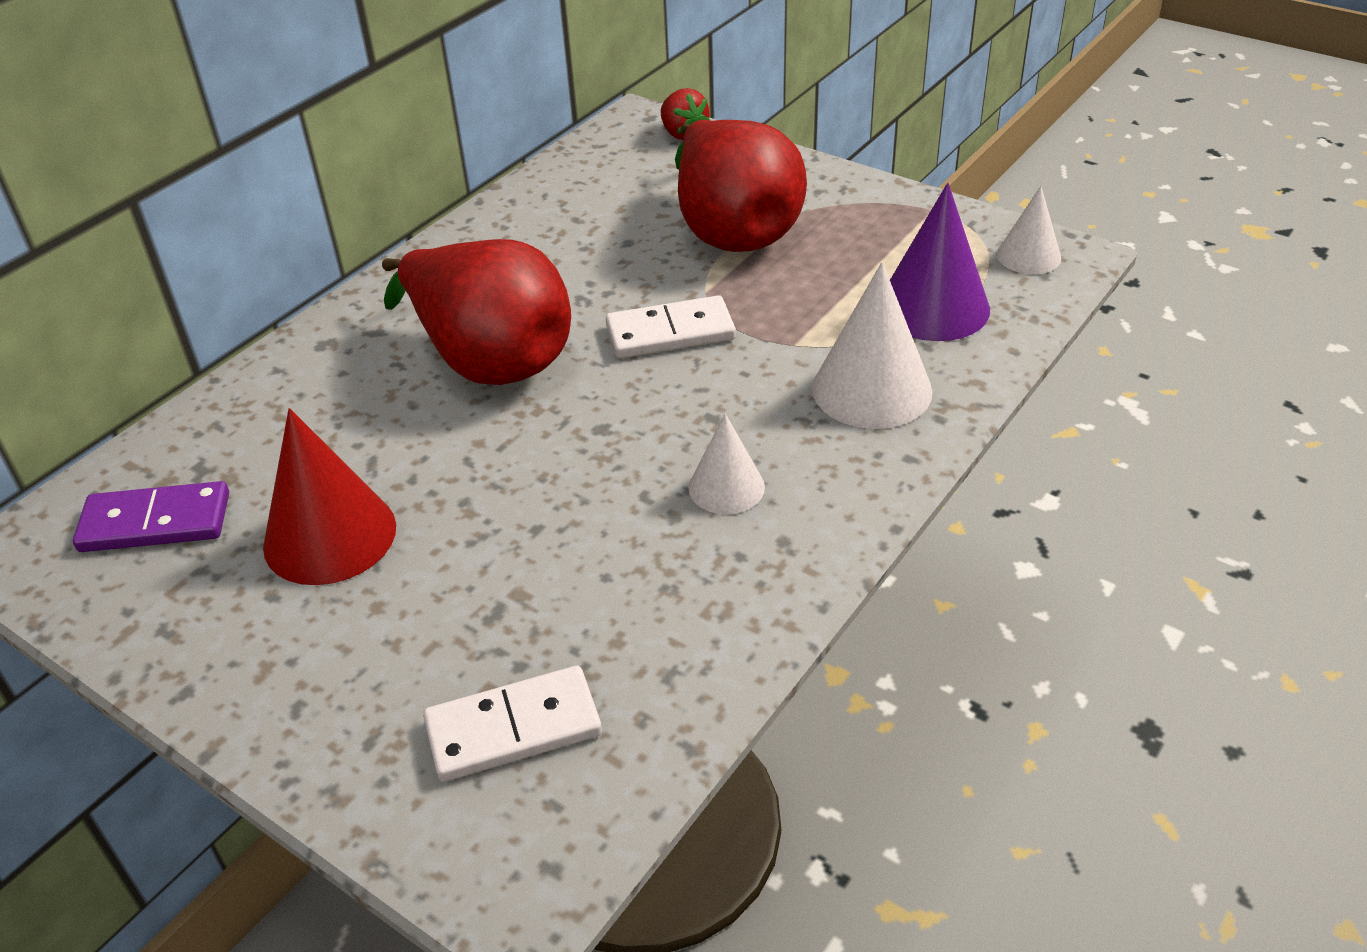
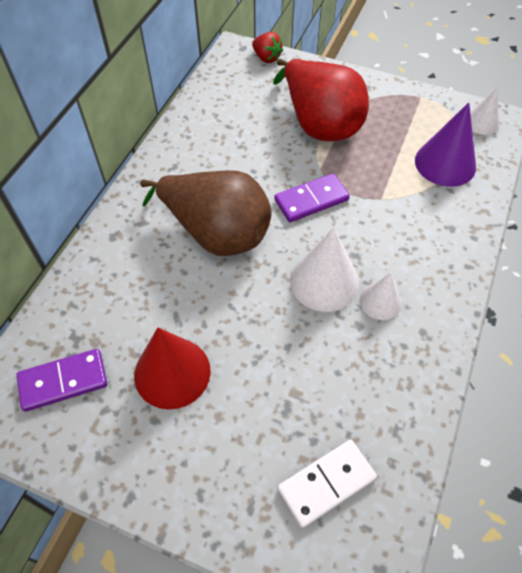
camera: 15 degrees left, 15 degrees up
(489, 359) = (216, 233): red pear -> brown pear
(670, 333) = (311, 200): white domino -> purple domino
(871, 389) = (433, 223): white cone -> white cone (324, 281)

